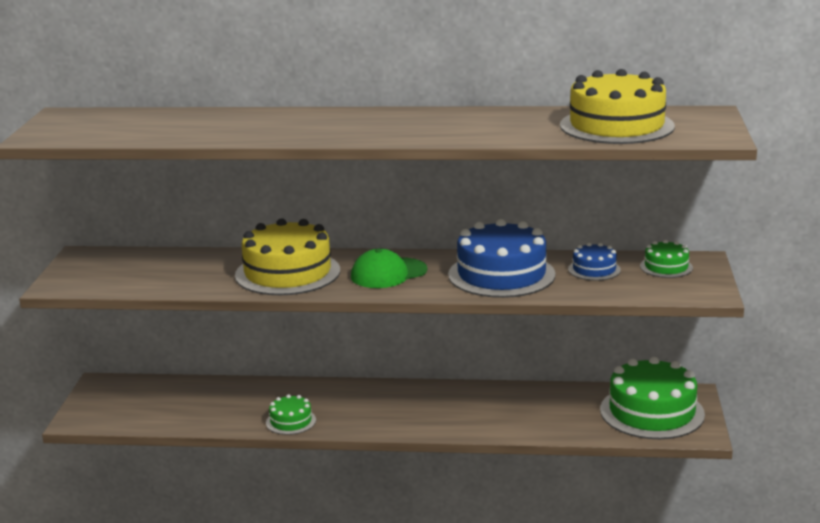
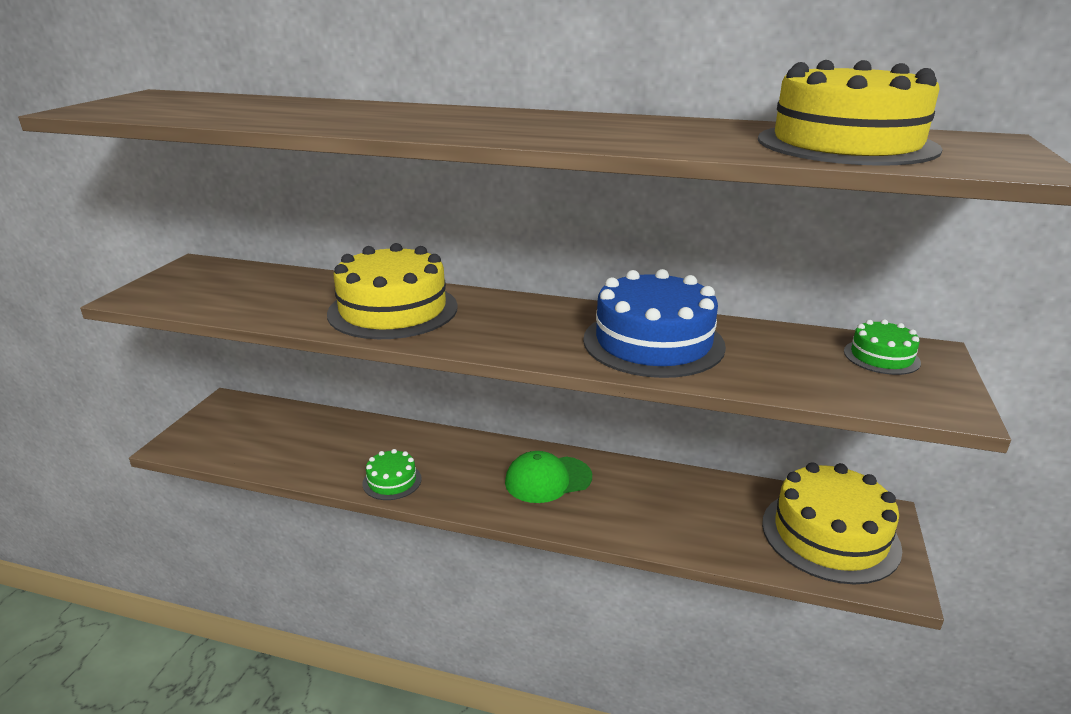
camera: 10 degrees right, 5 degrees up
(388, 273) = (511, 324): green cap -> green cap (548, 479)
(594, 269) = (779, 349): blue cake -> none
(652, 412) = (830, 535): green cake -> yellow cake

